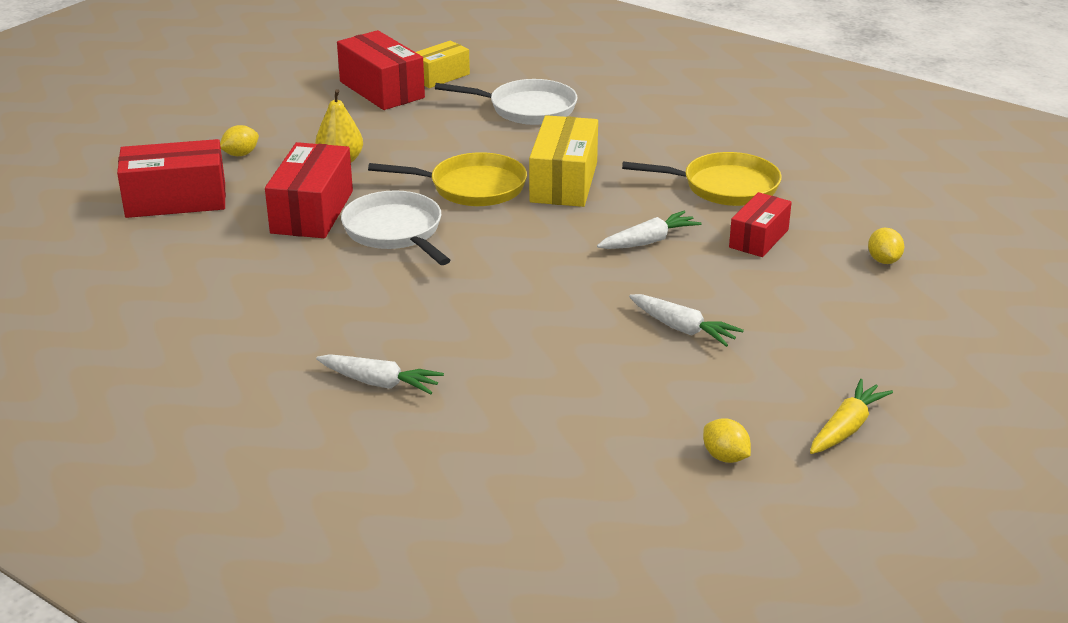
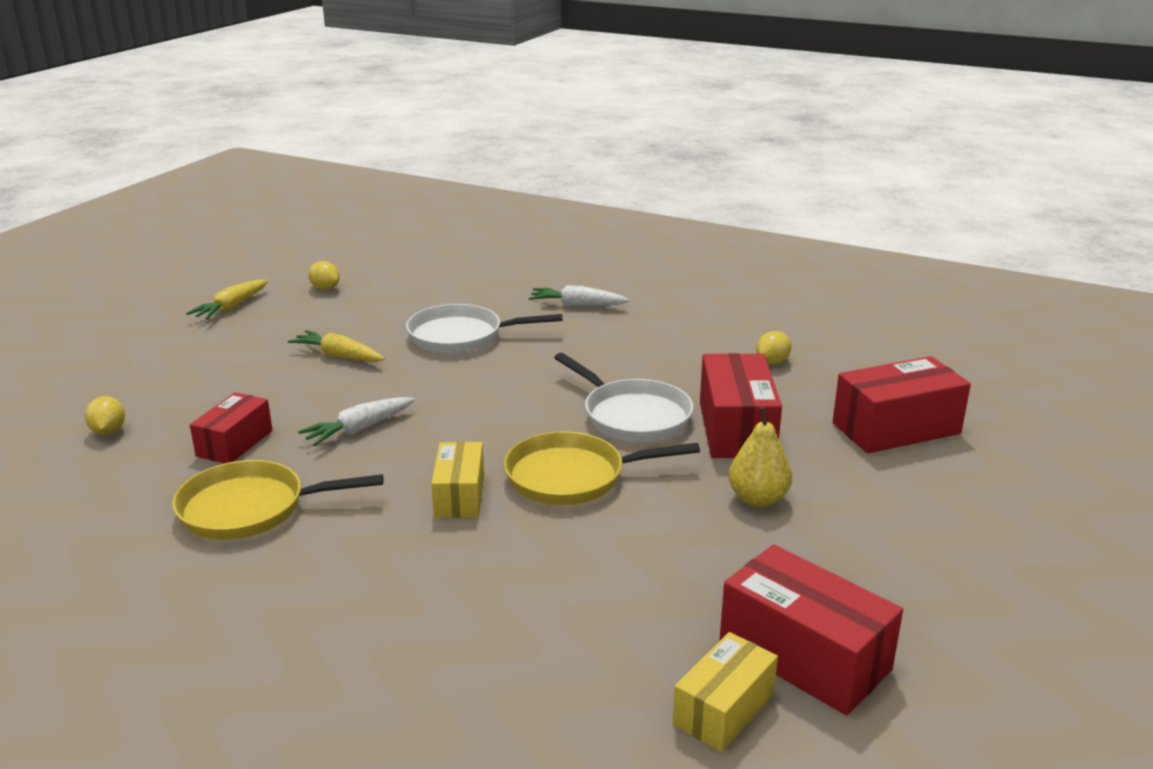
camera: 170 degrees right, 5 degrees down
(240, 154) = (893, 497): yellow lemon -> yellow lemon (772, 362)
(527, 109) = (538, 634): white pan -> white pan (461, 336)
(563, 182) = (459, 495): yellow box -> yellow box, size x0.63
(682, 329) = (339, 356): white carrot -> yellow carrot

